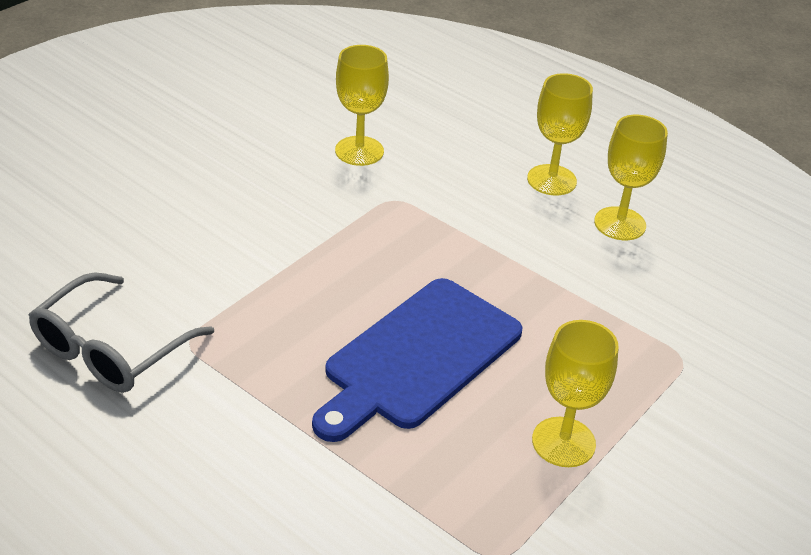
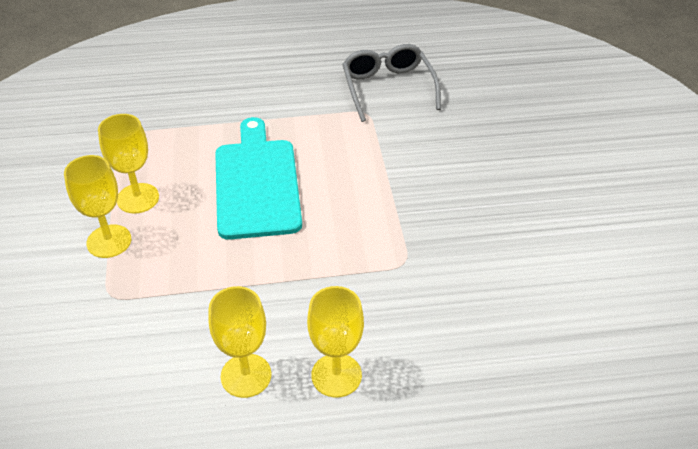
camera: 135 degrees right, 5 degrees up
(359, 151) = (481, 280): yellow goblet -> yellow goblet (109, 241)
(418, 357) = (257, 183): blue cutting board -> turquoise cutting board

